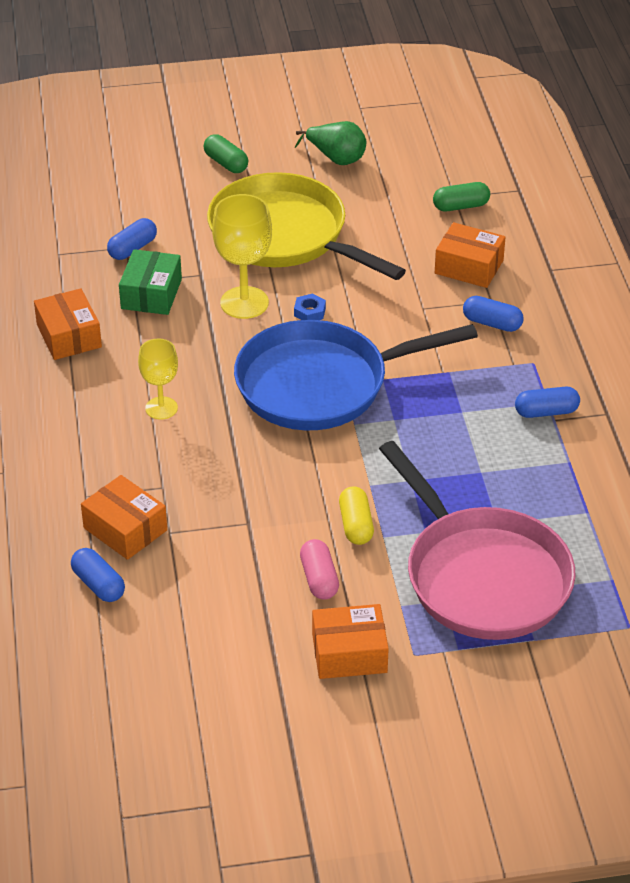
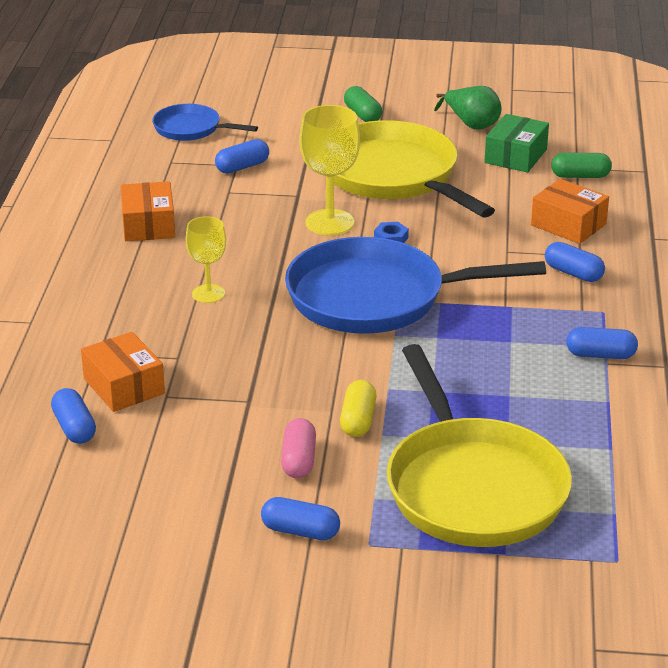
camera: 15 degrees right, 10 degrees down
(61, 208) = (191, 129): none -> blue pan
(151, 294) = (243, 203): green box -> green box (516, 156)
(349, 653) = (300, 531): orange box -> blue capsule
(482, 576) = (472, 487): pink pan -> yellow pan

